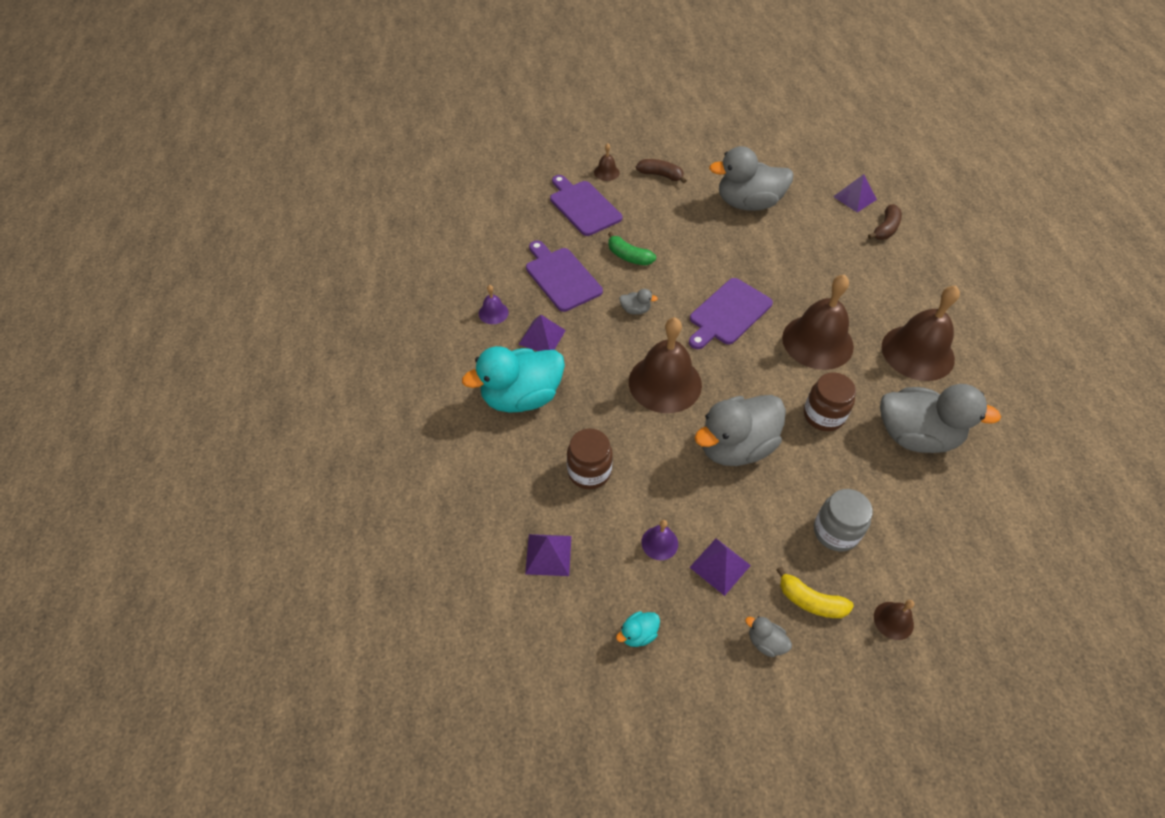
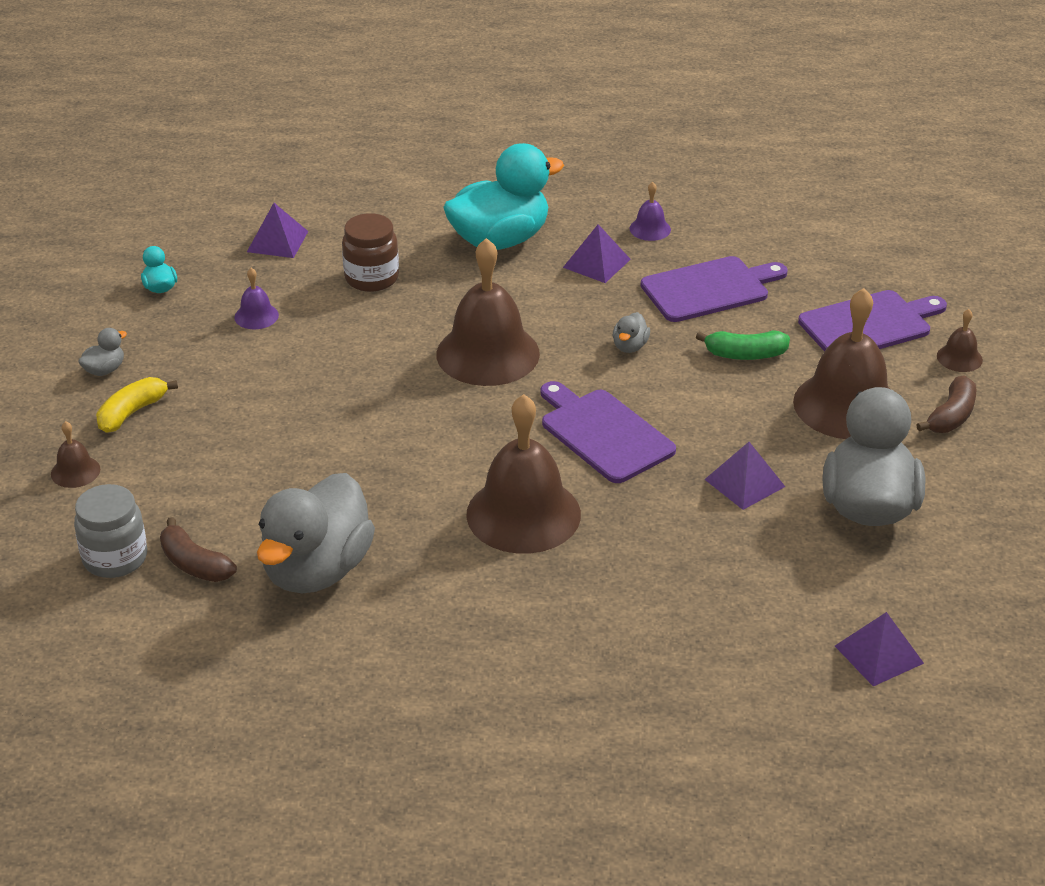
camera: 100 degrees right, 15 degrees down
(521, 397) = (500, 240): turquoise duck -> turquoise duck turned 75 degrees clockwise
(628, 256) = (745, 355): green banana -> green banana turned 135 degrees counterclockwise
(720, 566) = (207, 354): purple pyramid -> purple pyramid (745, 483)
(735, 447) = (363, 396): grey duck -> none
(823, 415) = (385, 486): brown jar -> none
(835, 531) = (207, 454): grey jar -> grey jar (115, 558)
(885, 229) = (782, 673): brown banana -> brown banana (194, 564)
(917, 352) = (471, 622): brown bell -> brown bell (847, 405)

